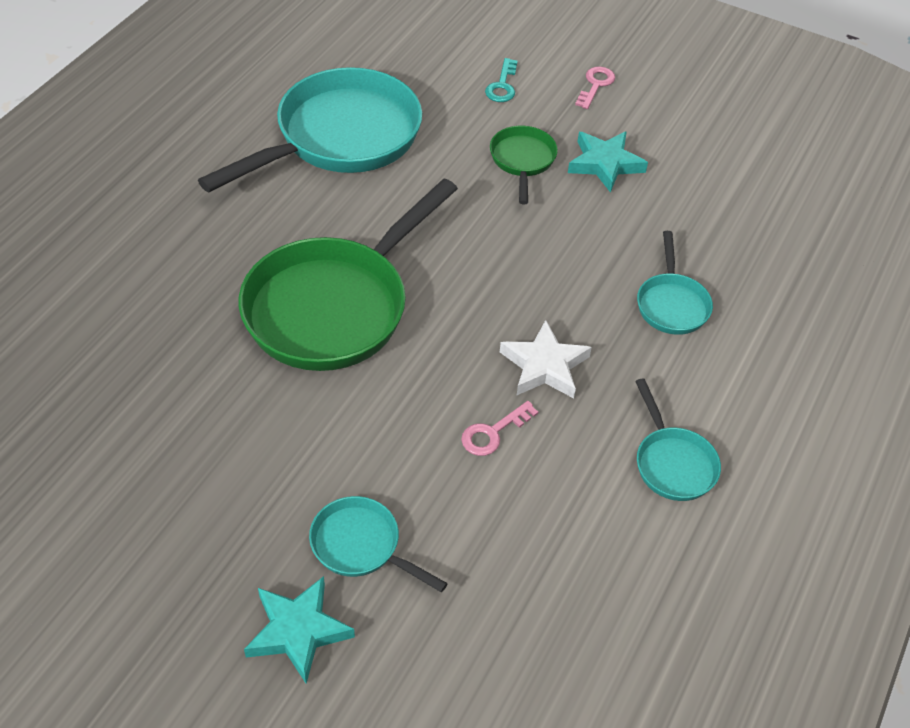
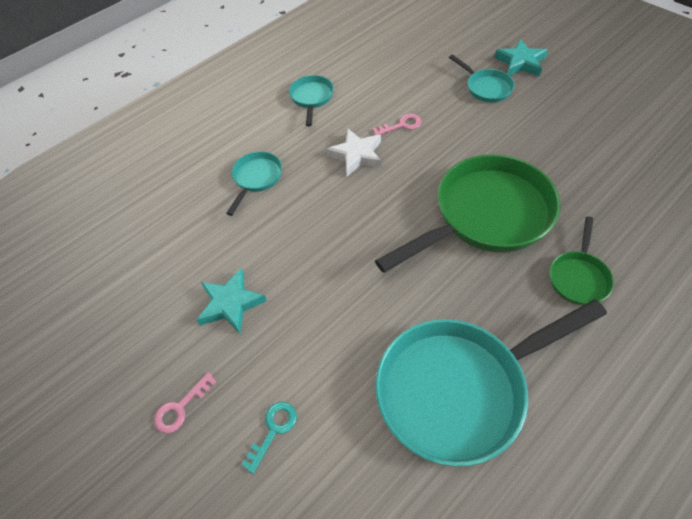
camera: 155 degrees left, 5 degrees up
(522, 161) = (298, 322): green pan -> green pan (578, 277)

